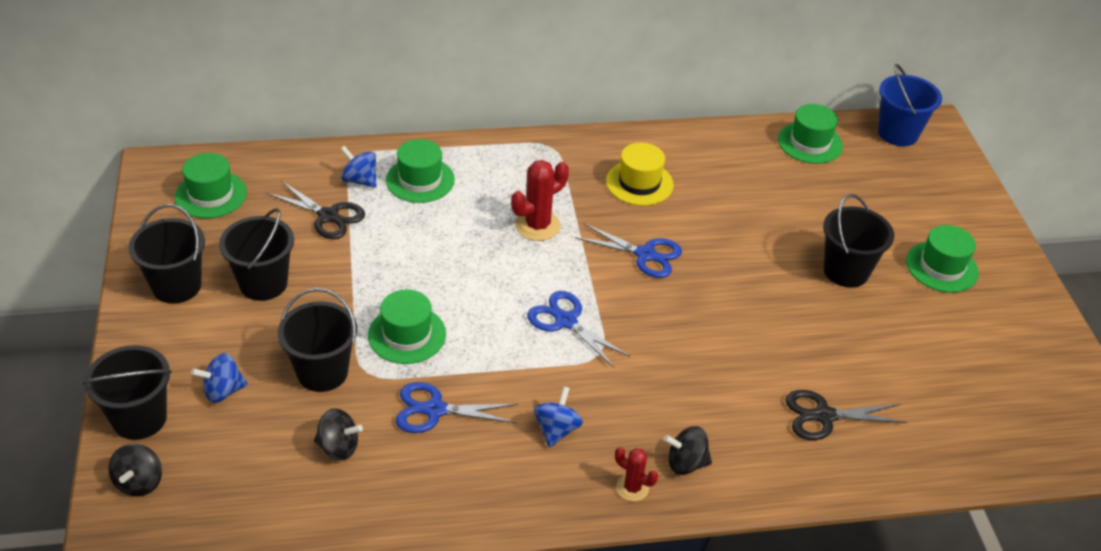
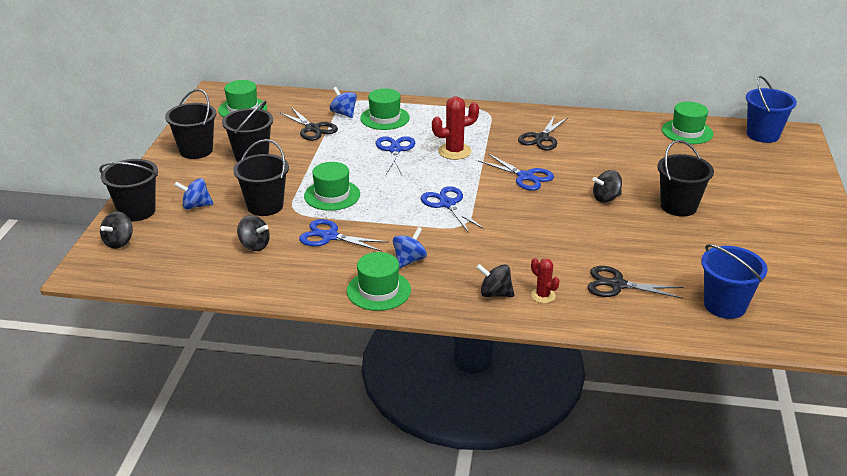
camera: 20 degrees right, 10 degrees down
(458, 237) = (395, 150): none -> blue scissors
(632, 488) = (447, 300): red cactus -> red cactus (543, 295)
(639, 183) = (542, 138): yellow hat -> black scissors
(757, 274) = (606, 198): none -> black spinning top
(942, 267) = (760, 214): green hat -> green hat (378, 290)
(955, 422) = (724, 305): none -> blue bucket

